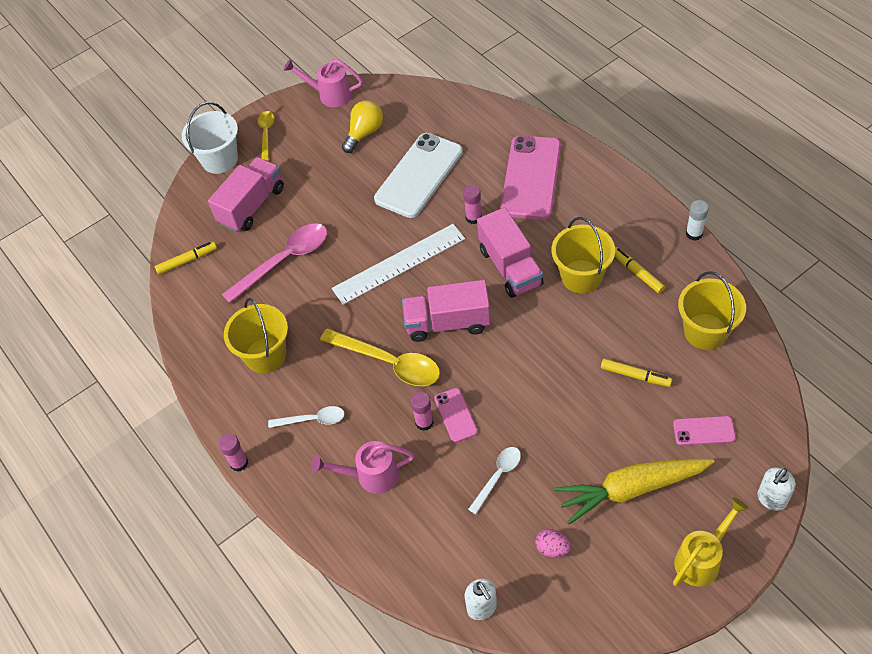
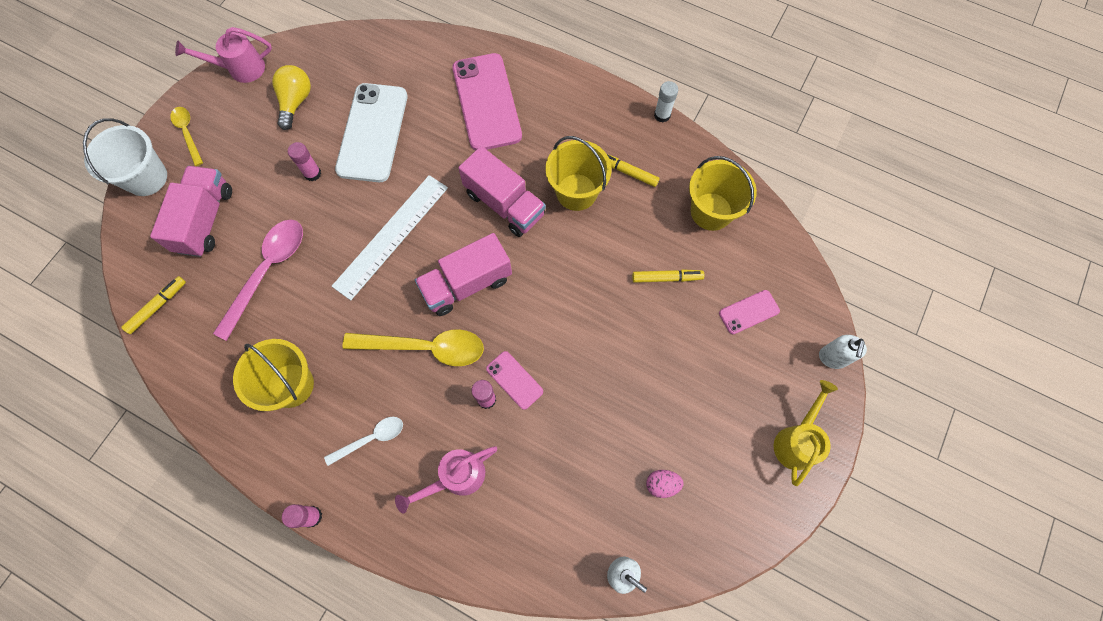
camera: 30 degrees left, 15 degrees up
(473, 217) = (447, 162): pink glue stick -> pink glue stick (312, 173)
(498, 476) = (581, 429): white spoon -> none
(631, 489) = (708, 395): yellow carrot -> none

